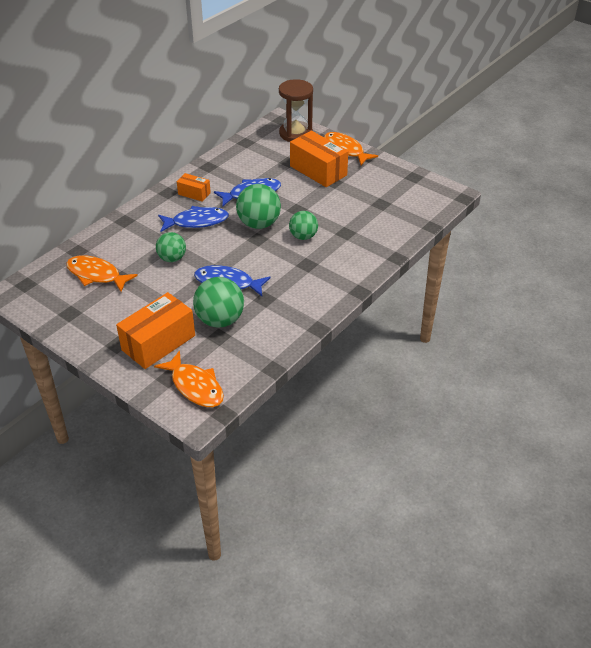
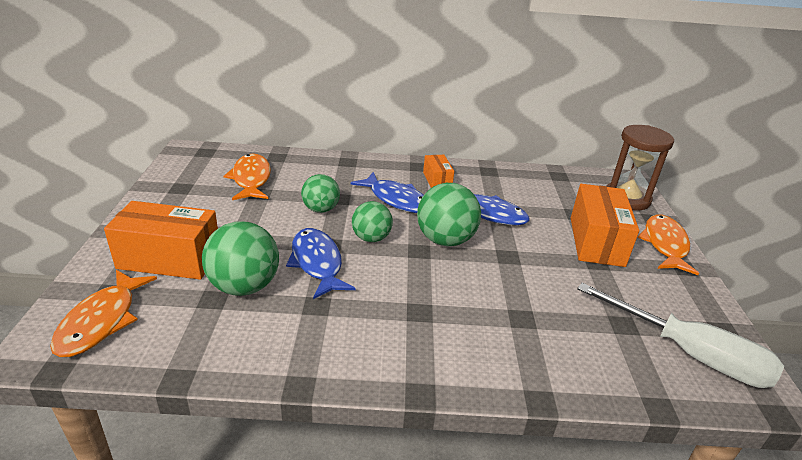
camera: 50 degrees right, 10 degrees down
(303, 236) = (467, 284): green ball -> green ball (371, 238)
(415, 197) = (690, 354): none -> white screwdriver

